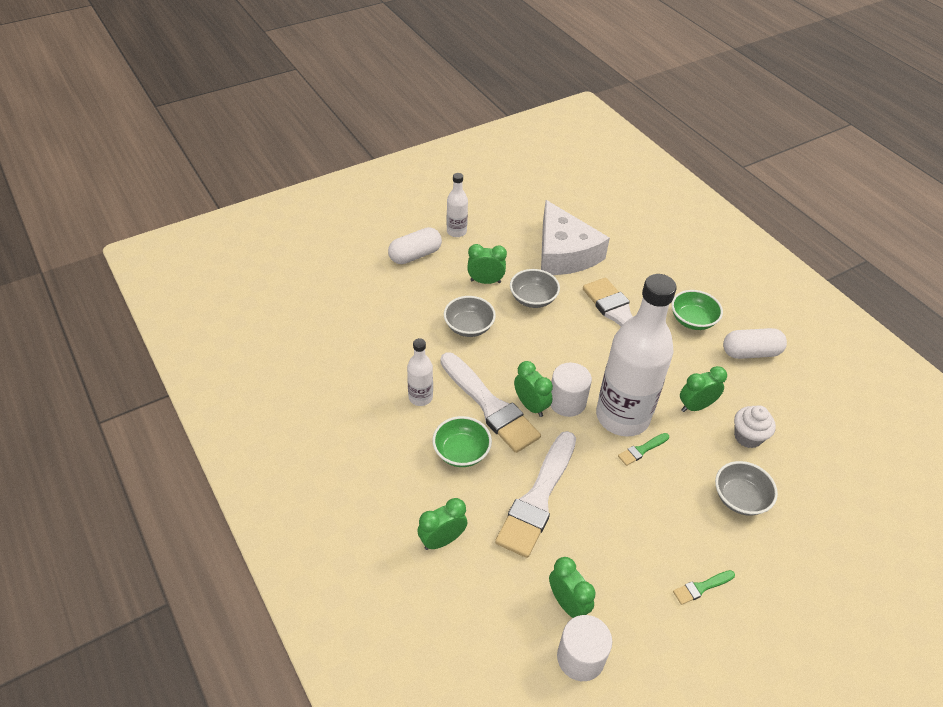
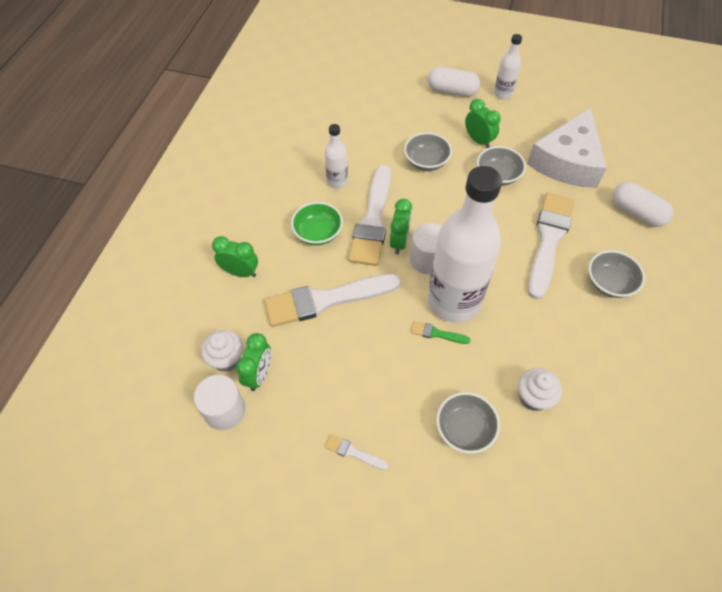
camera: 50 degrees right, 10 degrees up
(527, 618) = (226, 359): none -> white cupcake
(692, 320) = (609, 283): green bowl -> grey bowl
(695, 406) = (521, 341): green clock -> none
(701, 587) = (353, 452): green brush -> white brush
(750, 352) = (628, 345): white capsule -> white capsule (636, 213)

